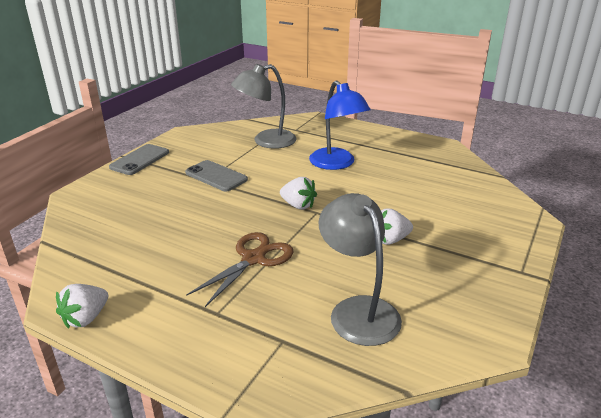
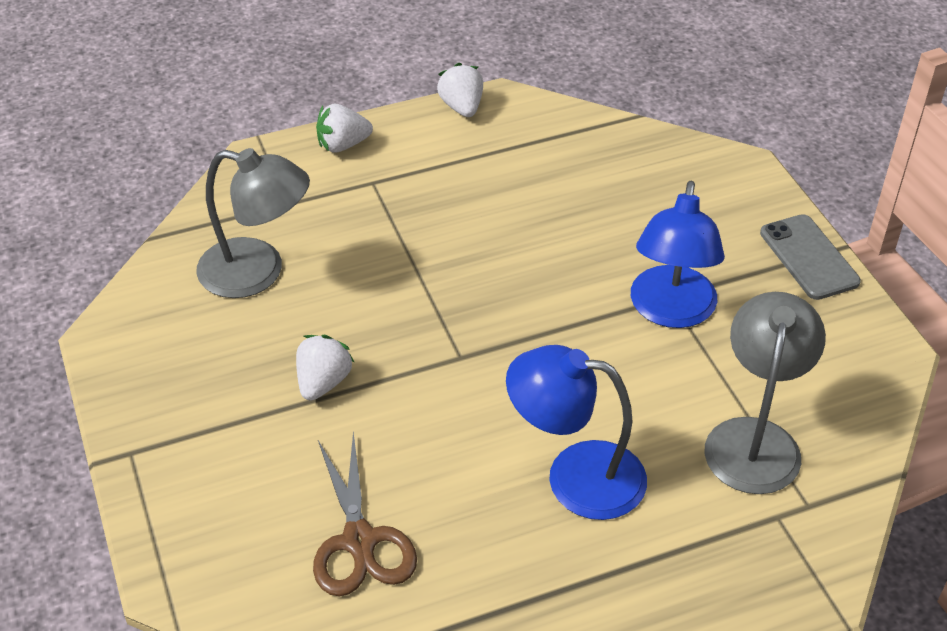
camera: 130 degrees right, 15 degrees up
(216, 176) = (671, 311): grey phone -> blue lamp
(253, 259) = (427, 246): brown scissors -> brown scissors (359, 540)
(298, 205) = (497, 349): white strawberry -> white strawberry (343, 145)

